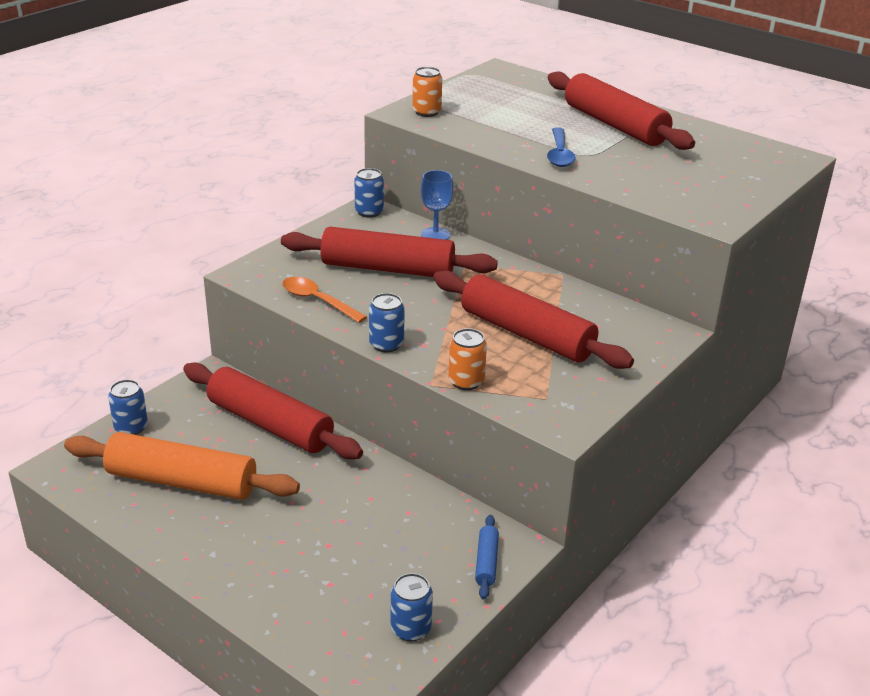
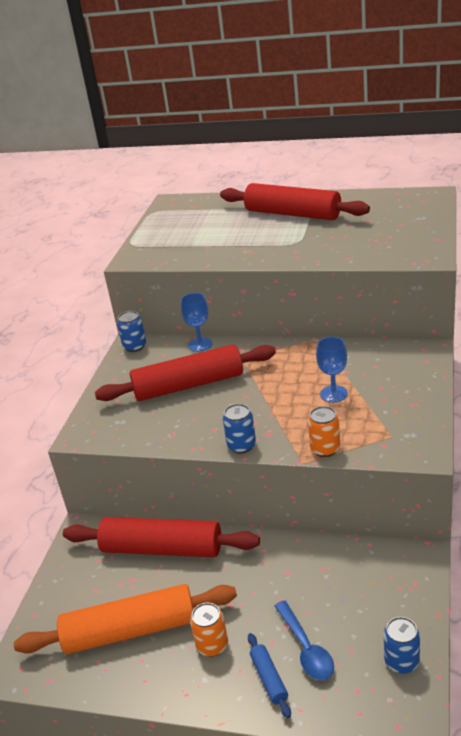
camera: 20 degrees left, 0 degrees up
(131, 427) = (50, 605): blue can -> none
(317, 301) = (158, 433): orange spoon -> none
(426, 112) = (149, 252): orange can -> orange can (212, 645)
(486, 562) = (409, 580): blue rolling pin -> blue rolling pin (269, 679)
(526, 334) = (333, 394): red rolling pin -> blue goblet
(559, 154) = (277, 249): blue spoon -> blue spoon (306, 648)

